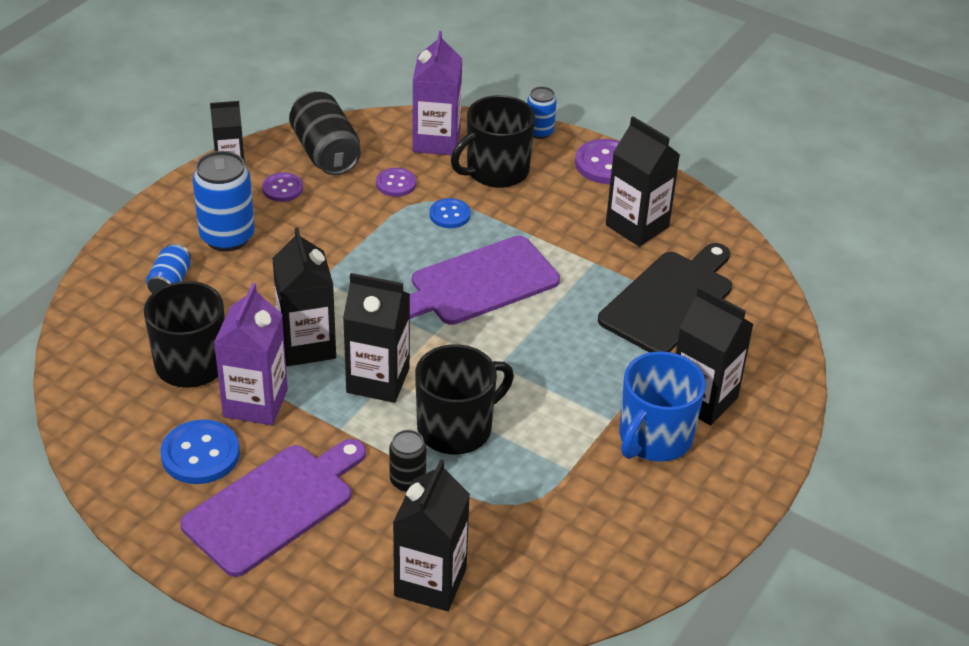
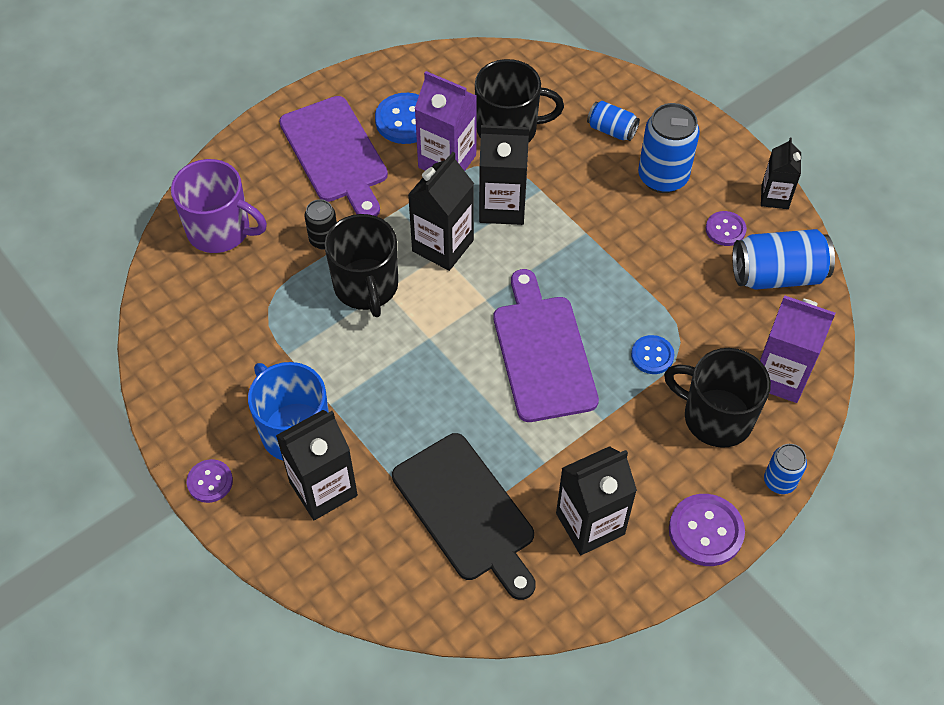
camera: 110 degrees right, 15 degrees up
(326, 152) = (777, 275): black can -> blue can
(396, 184) = (713, 322): purple button -> purple button (210, 482)
(430, 582) = (220, 230): black carton -> purple mug
(496, 171) = (715, 417): black mug -> black mug turned 45 degrees counterclockwise

